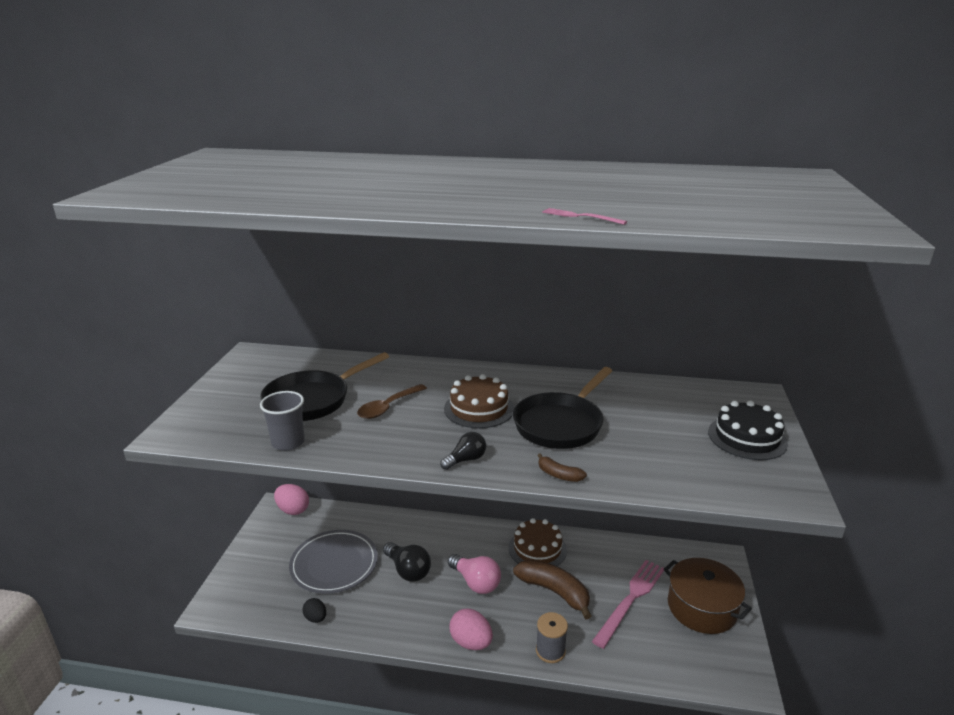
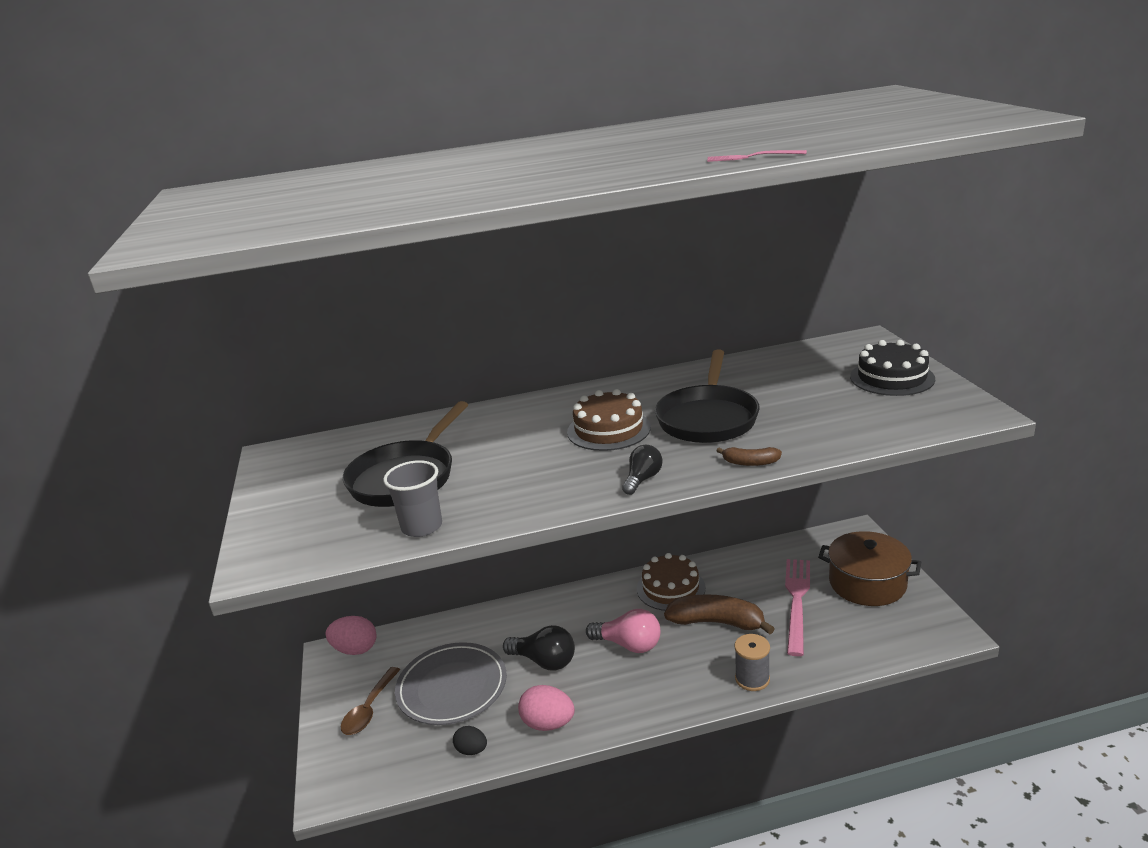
camera: 20 degrees left, 0 degrees up
(388, 407) = (505, 458): brown spoon -> brown spoon (369, 709)
(471, 642) = (665, 704): pink egg -> pink egg (548, 724)

